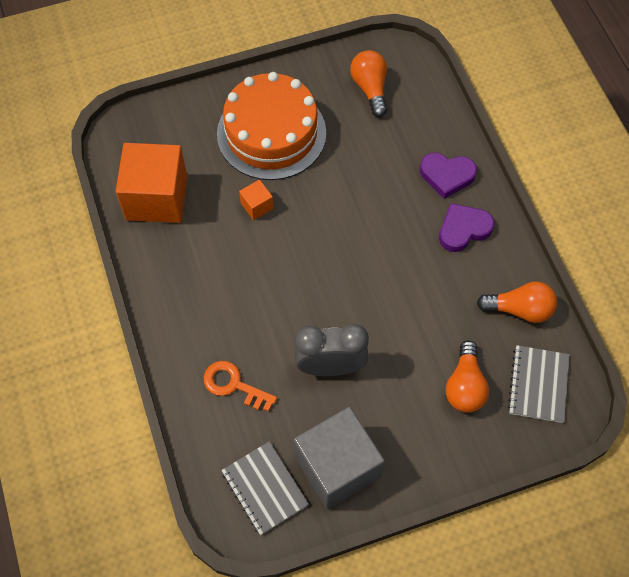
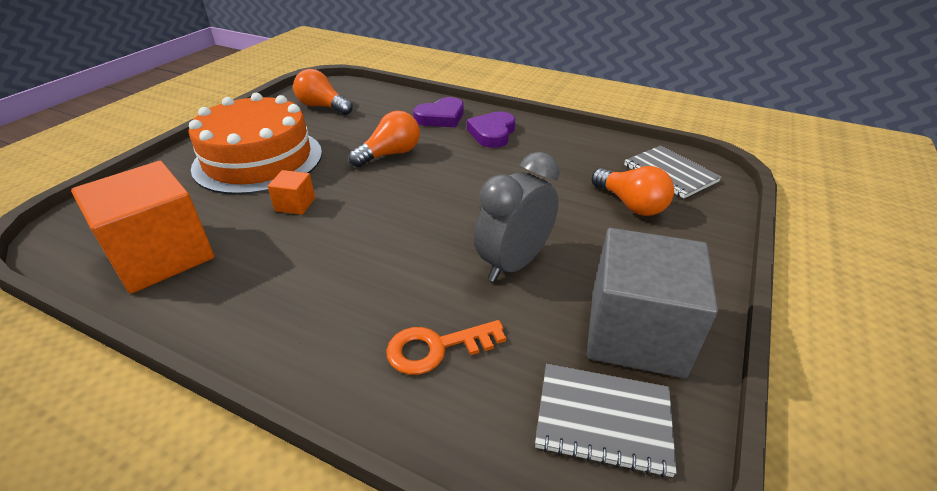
camera: 45 degrees left, 25 degrees down
(519, 309) = (592, 147): orange light bulb -> orange light bulb (390, 154)

